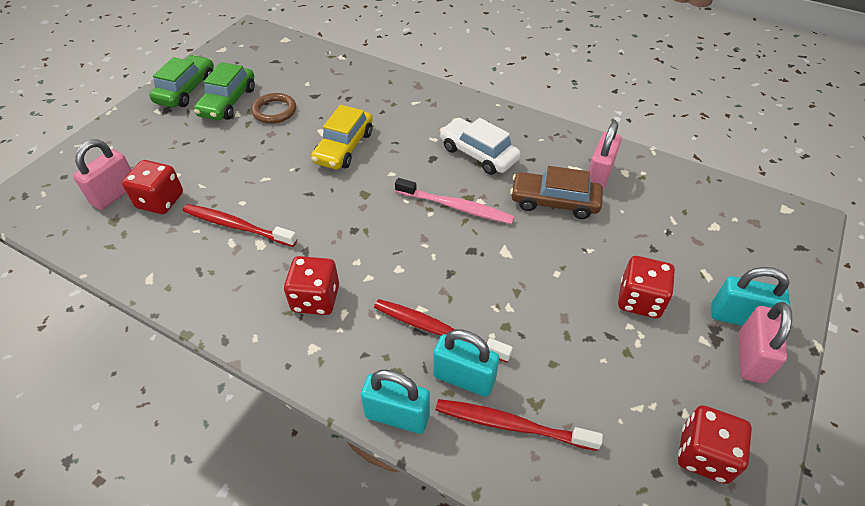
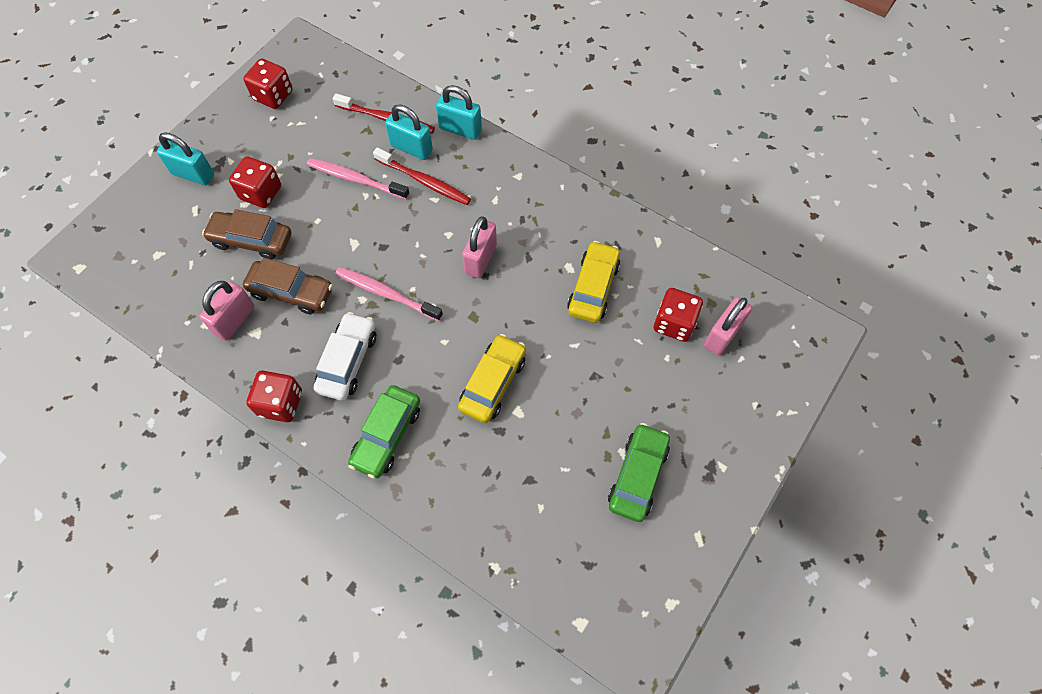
camera: 175 degrees left, 15 degrees up
(186, 90) = (697, 506): green car -> green car (387, 435)
(237, 226) = (593, 288): red toothbrush -> yellow car
(274, 111) = (577, 453): brown ring -> none
(315, 298) = (517, 213): red dice -> red dice (281, 403)
(478, 154) = (348, 361): white car -> white car turned 120 degrees counterclockwise
(528, 327) = (355, 179): none -> pink toothbrush
(621, 247) = (251, 240): none -> brown car
(750, 357) = (205, 147): pink padlock -> pink padlock (481, 259)

